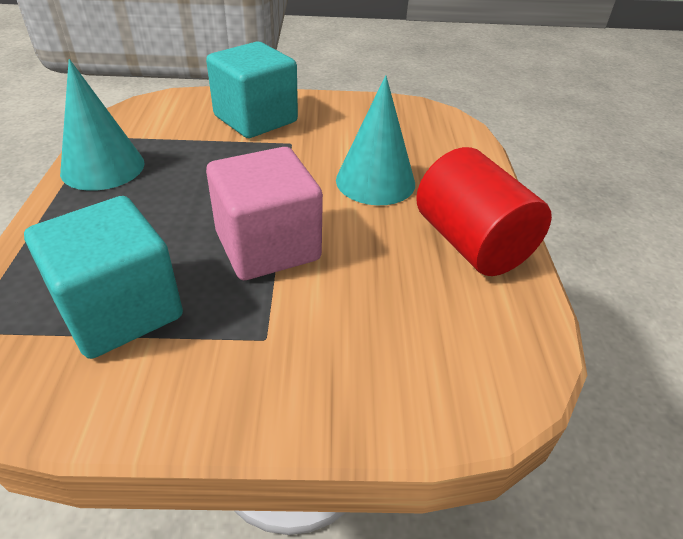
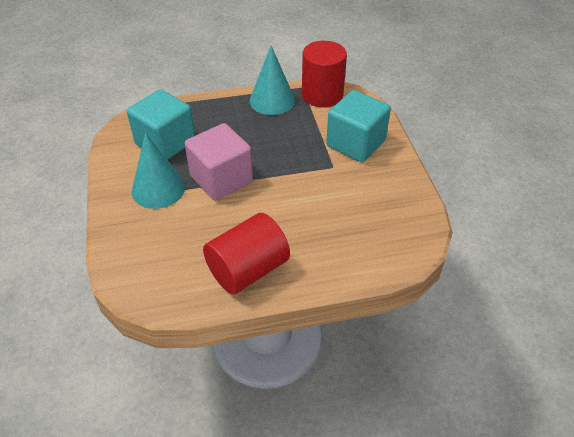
camera: 80 degrees right, 5 degrees up
(131, 124) = (322, 95): none -> red cylinder
(375, 181) = (302, 215): turquoise cone -> turquoise cone (158, 189)

